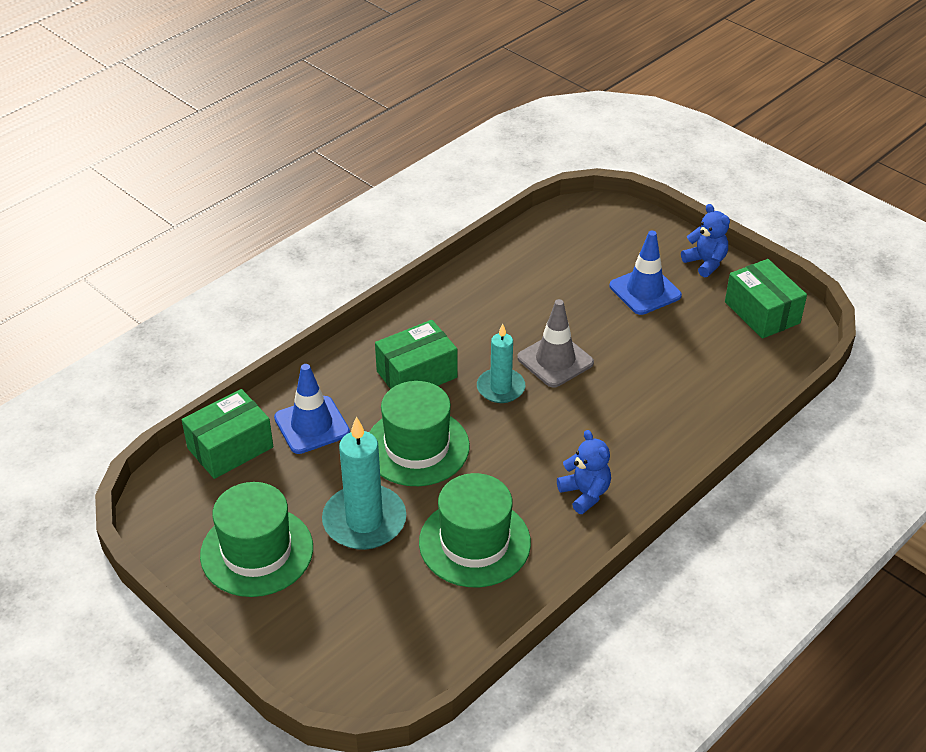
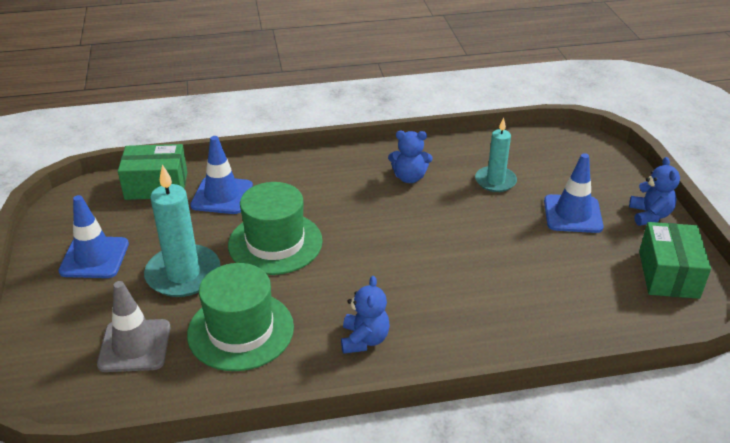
camera: 35 degrees right, 5 degrees down
(257, 551) = (94, 257): green hat -> blue traffic cone
(416, 374) = (329, 195): green box -> none
(472, 320) = (409, 177): none -> blue teddy bear
(500, 388) = (380, 232): turquoise candle -> turquoise candle (495, 181)
(555, 360) = (444, 231): grey traffic cone -> grey traffic cone (134, 346)

